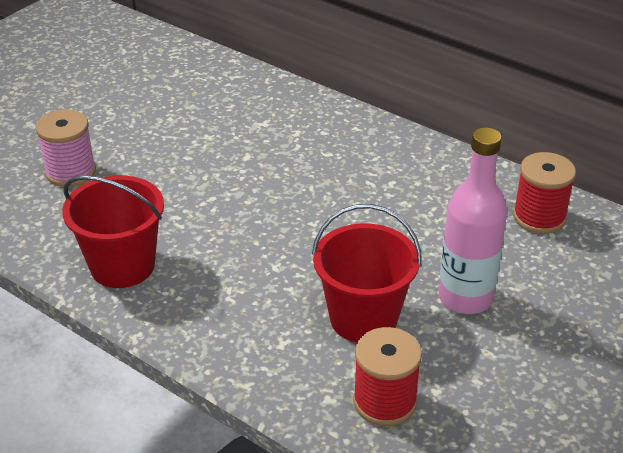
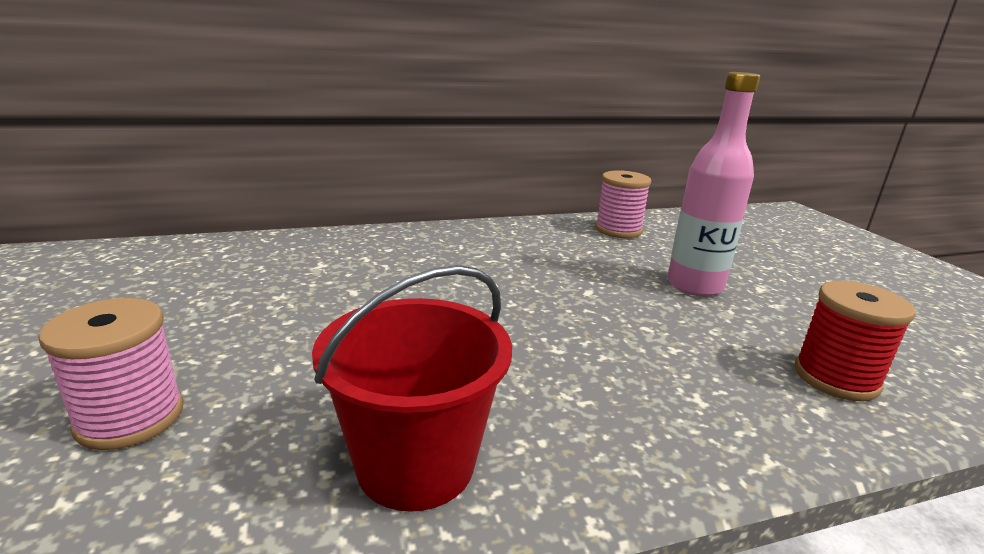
camera: 55 degrees left, 15 degrees down
(363, 318) = (689, 337): red bucket -> none
(539, 217) = (618, 230): red spool -> pink spool

